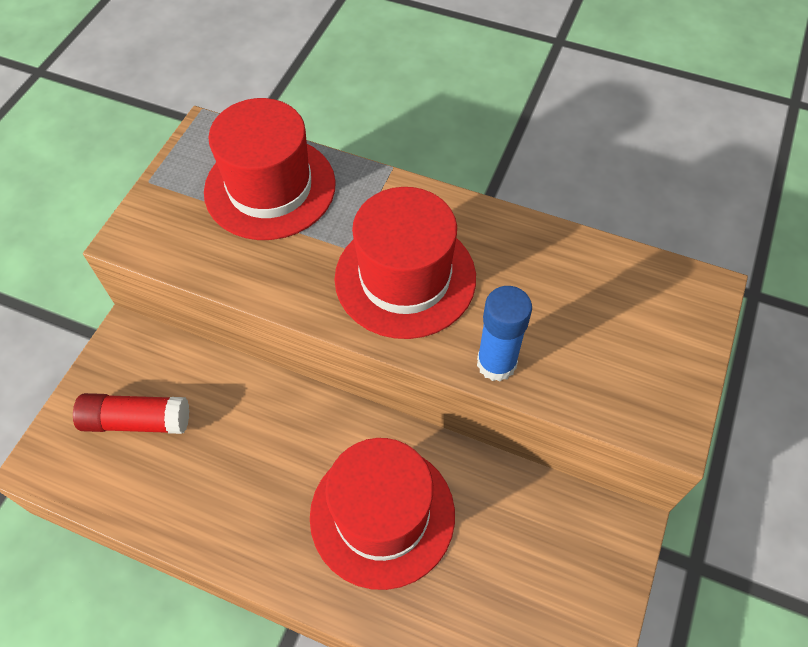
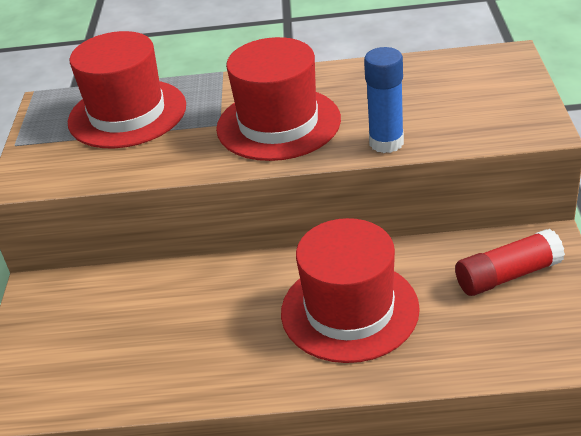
camera: 20 degrees left, 20 degrees down
(137, 421) = (83, 338): red glue stick -> red glue stick (507, 275)

